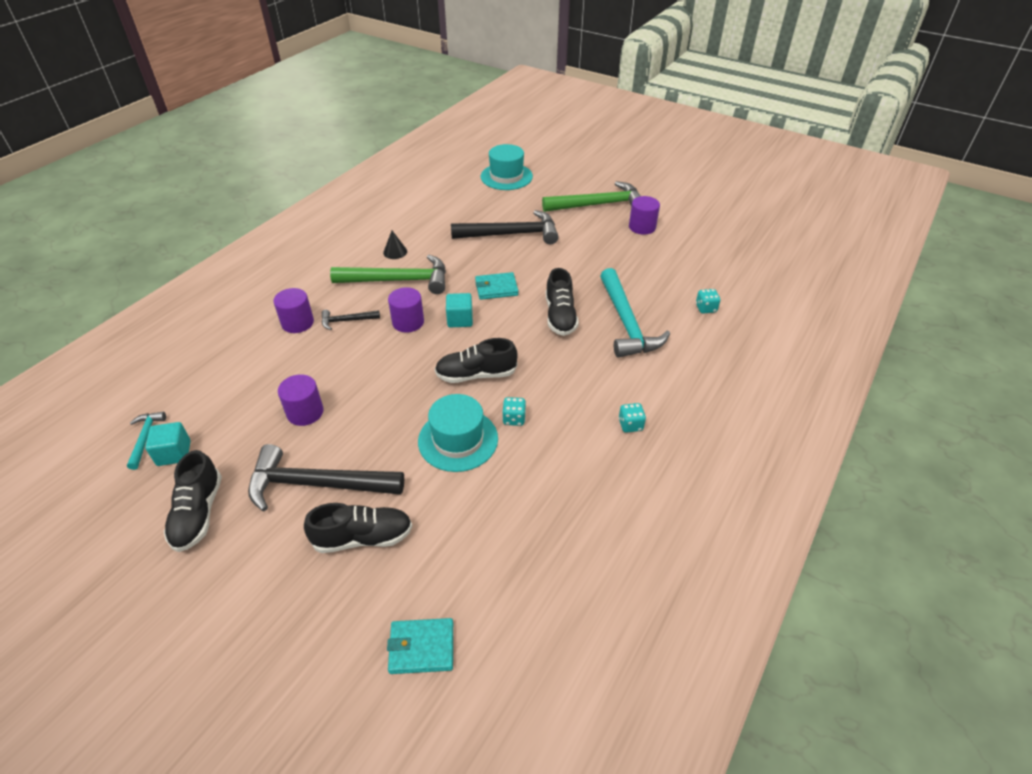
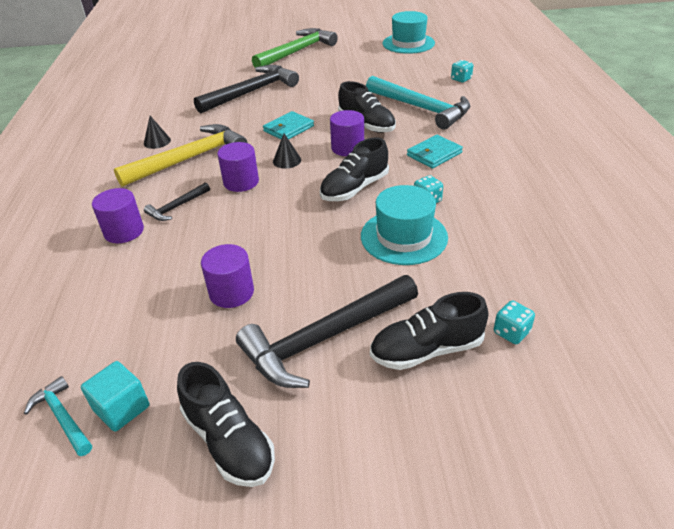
camera: 35 degrees left, 5 degrees down
(363, 537) = (426, 350): black shoe -> black shoe turned 150 degrees counterclockwise
(399, 281) = (190, 159): green hammer -> yellow hammer
(421, 647) = (591, 392): turquoise wallet -> turquoise wallet (434, 154)
(460, 319) = (287, 160): turquoise cube -> black cone
(506, 176) = (193, 60): turquoise hat -> turquoise hat (408, 43)
(630, 425) = (513, 163): turquoise dice -> turquoise dice (511, 332)
(642, 227) = (349, 53): purple cylinder -> purple cylinder (347, 148)

